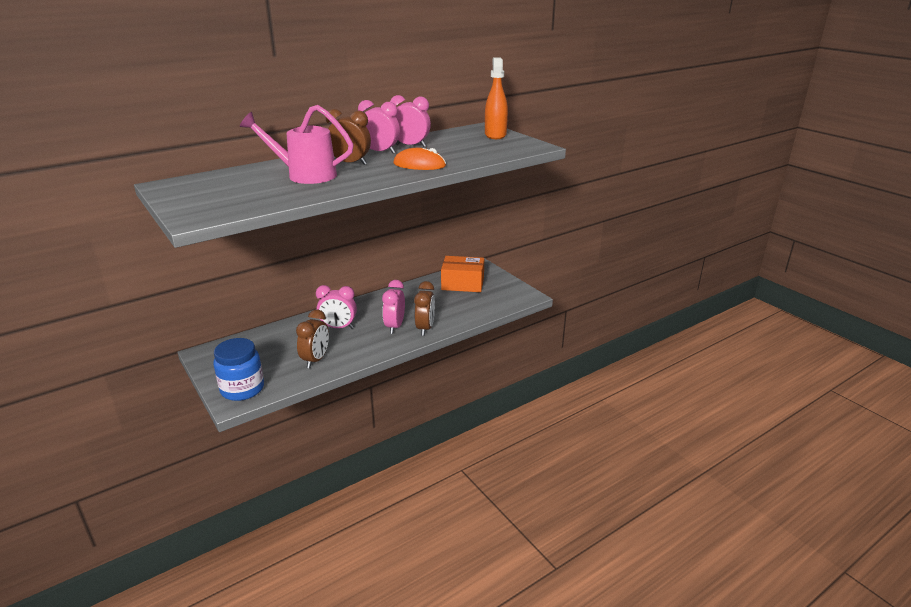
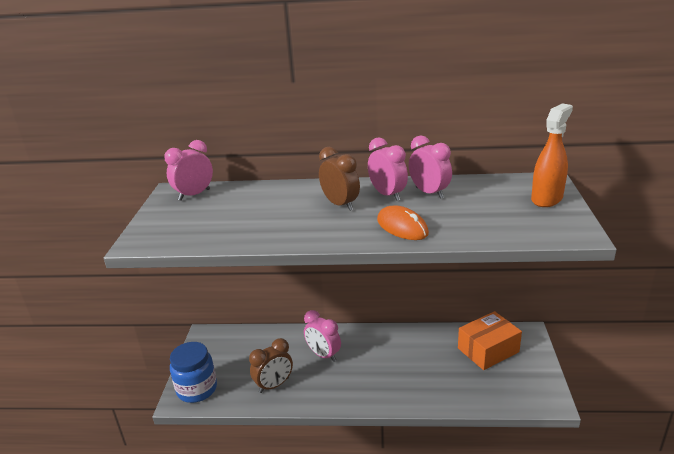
camera: 40 degrees right, 0 degrees up
(305, 175) = (282, 210): pink watering can -> none
(394, 326) = (372, 378): pink clock -> pink clock (194, 195)
(425, 328) = (399, 394): brown clock -> none
(462, 283) = (488, 350): orange box -> orange box turned 75 degrees counterclockwise

